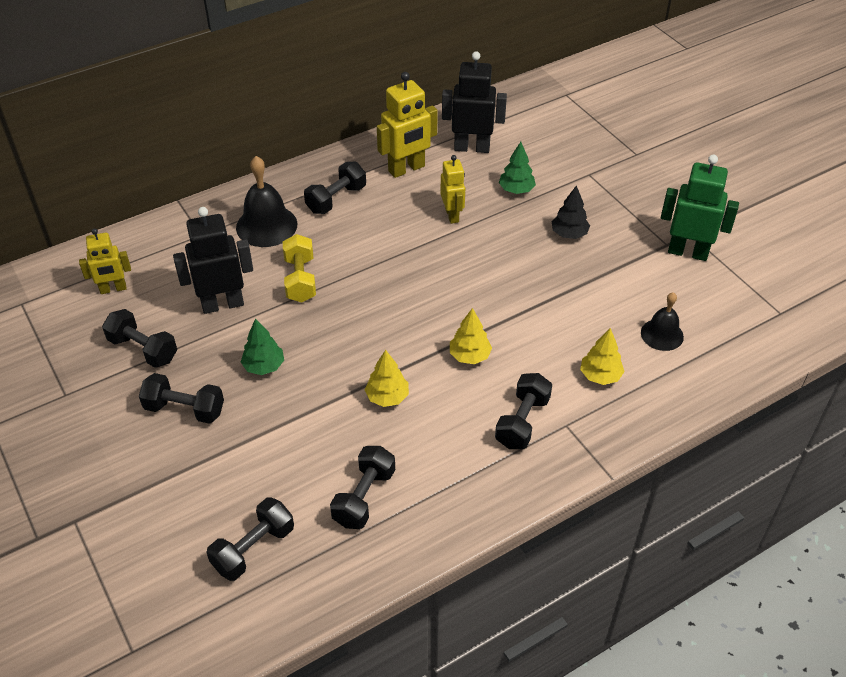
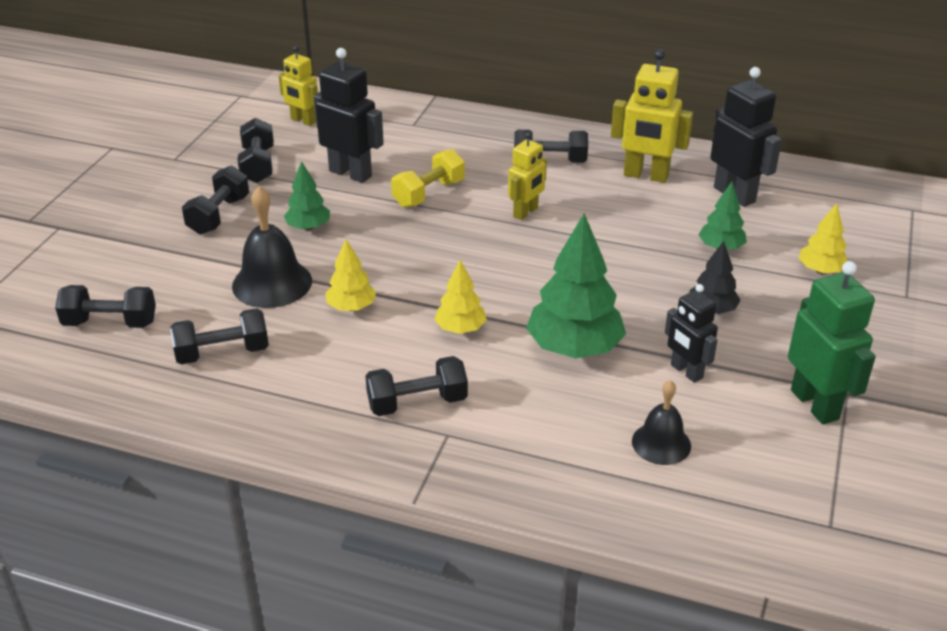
camera: 50 degrees right, 10 degrees down
(185, 409) = (219, 215): black dumbbell -> black dumbbell turned 45 degrees clockwise
(266, 225) = (467, 146): black bell -> black bell (272, 283)
(452, 215) = (626, 229): yellow robot -> yellow robot (526, 212)
(543, 316) = (574, 348): none -> green tree
(600, 376) = (543, 426): yellow tree -> yellow tree (820, 270)
(612, 283) = (686, 371): none -> black robot

